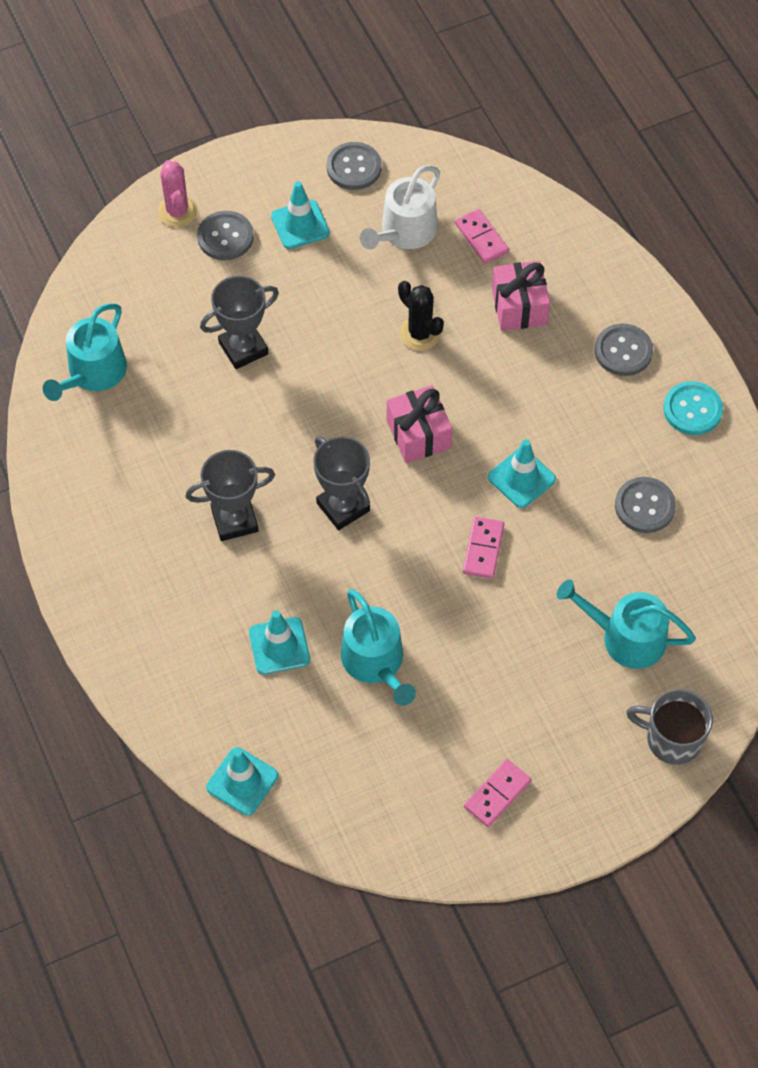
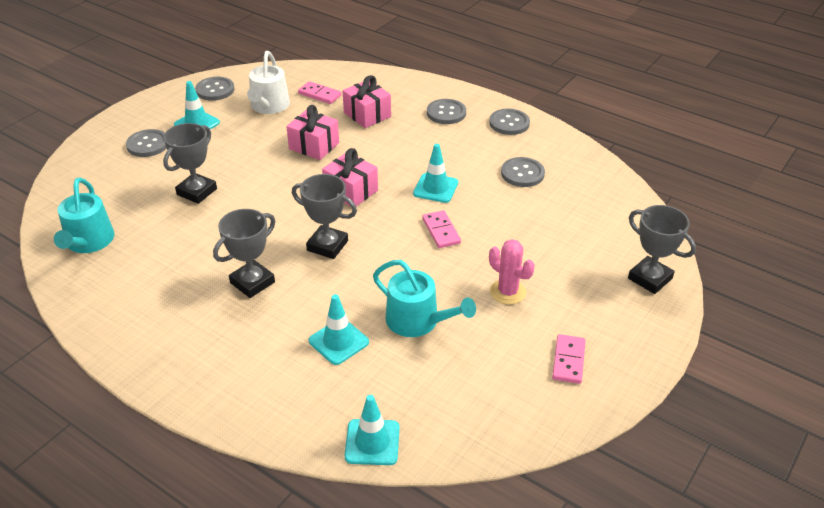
camera: 30 degrees left, 20 degrees down
(177, 211) = (105, 143): pink cactus -> pink cactus (508, 292)
(420, 334) = (314, 146): black cactus -> pink gift
(626, 637) = (571, 239): turquoise watering can -> none
(671, 739) = (650, 278): grey mug -> grey trophy
(692, 409) = (509, 123): turquoise button -> grey button

